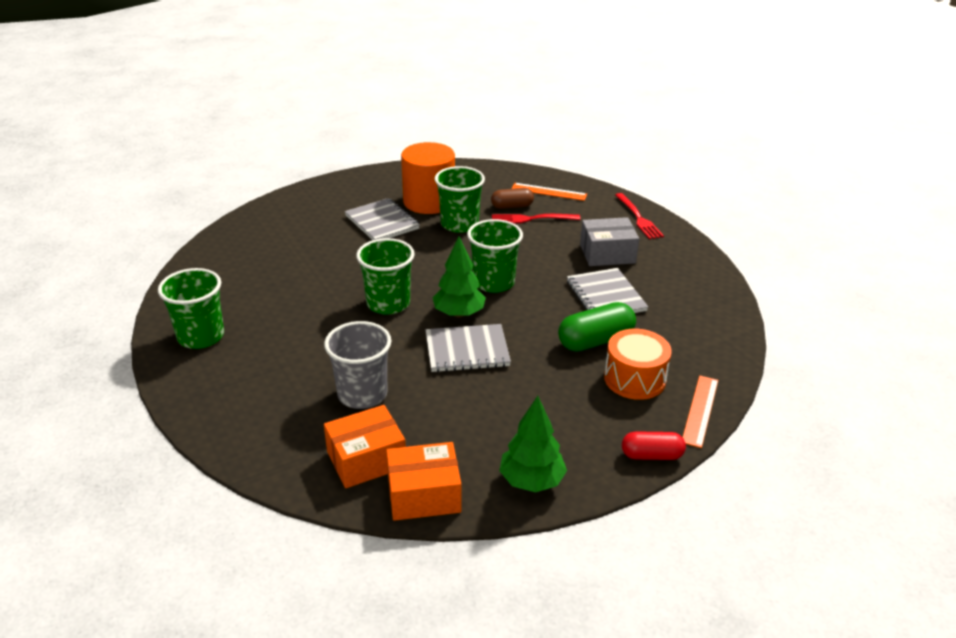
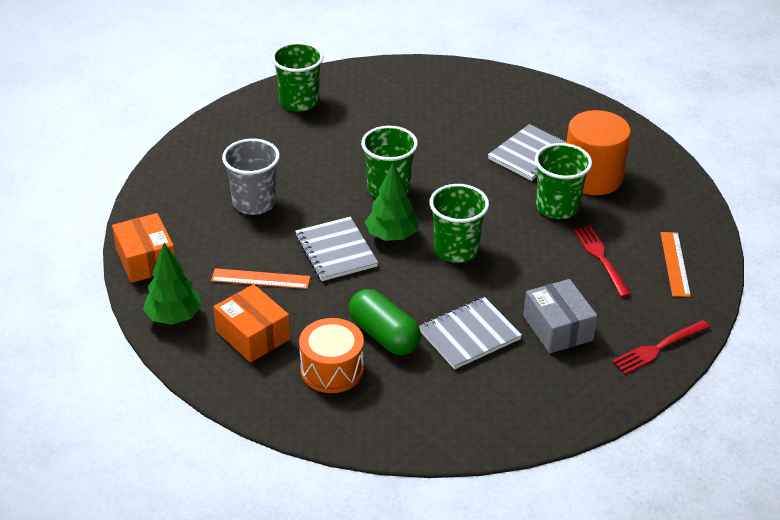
camera: 75 degrees right, 5 degrees up
(366, 459) = (177, 222): orange box -> orange box (253, 335)
(512, 206) = (620, 239): brown capsule -> none
(651, 455) = (223, 389): red capsule -> none
(700, 410) = (297, 421): orange ruler -> orange ruler (260, 279)

